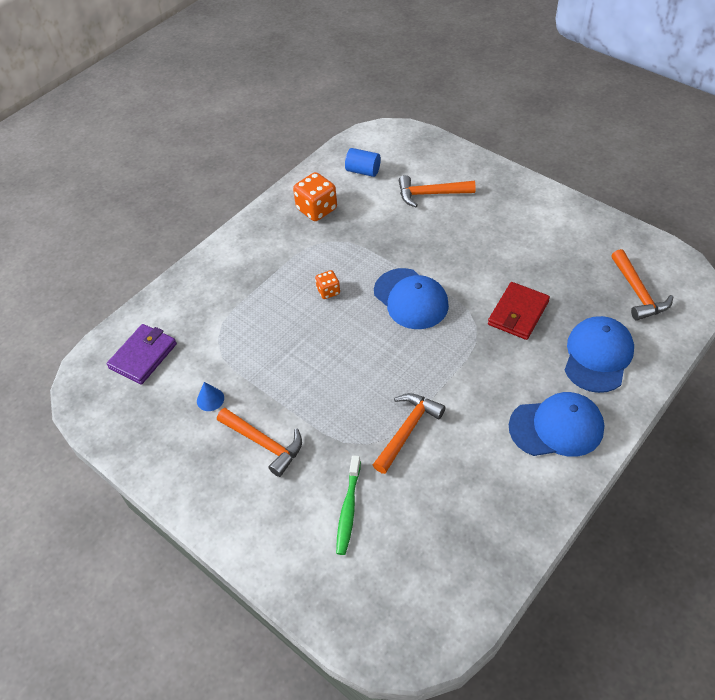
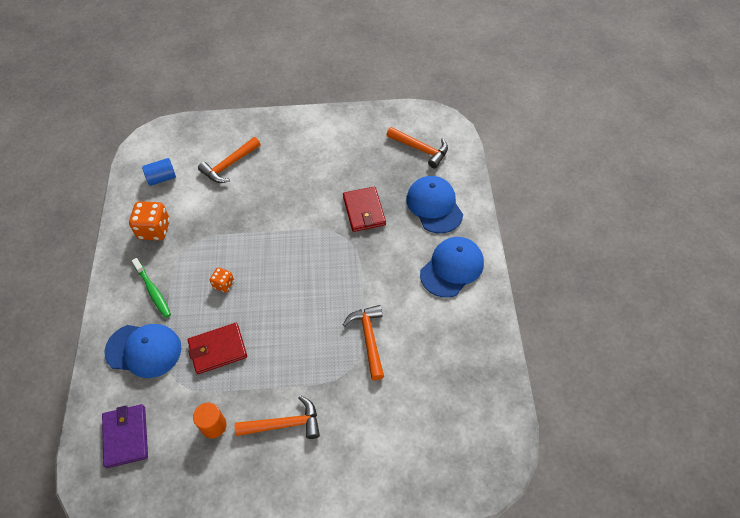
camera: 45 degrees left, 5 degrees up
(210, 399) = (213, 426): blue cone -> orange cylinder
(272, 341) = (218, 350): none -> red wallet
(348, 509) = (381, 419): green toothbrush -> green toothbrush (153, 291)
(411, 299) = (287, 249): blue cap -> blue cap (144, 350)

